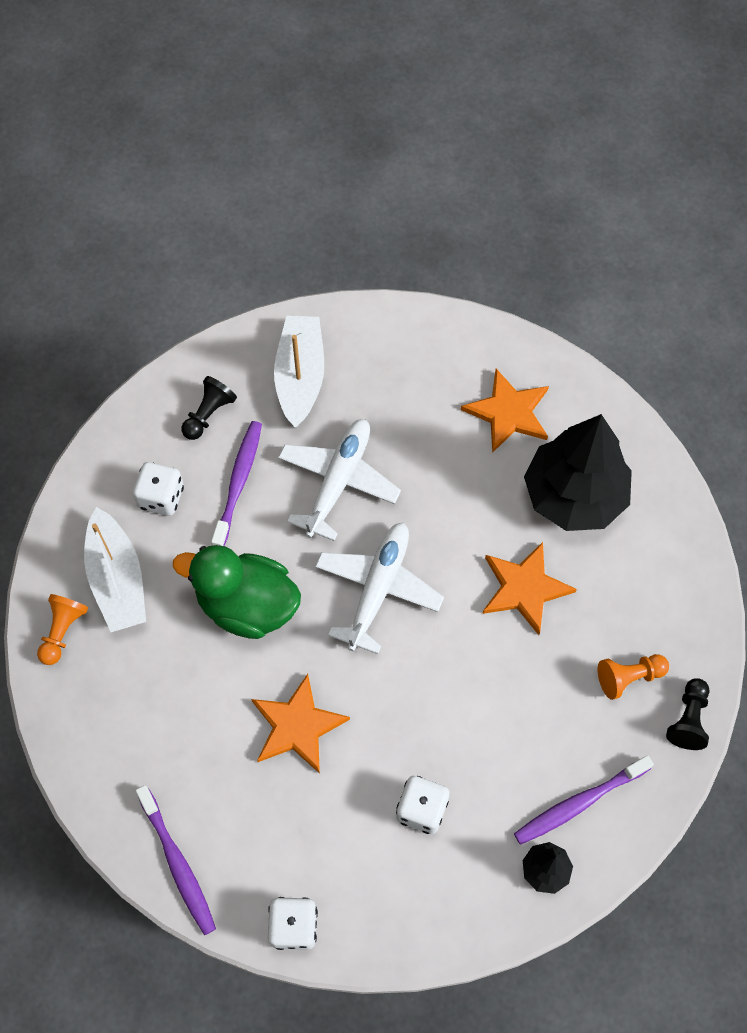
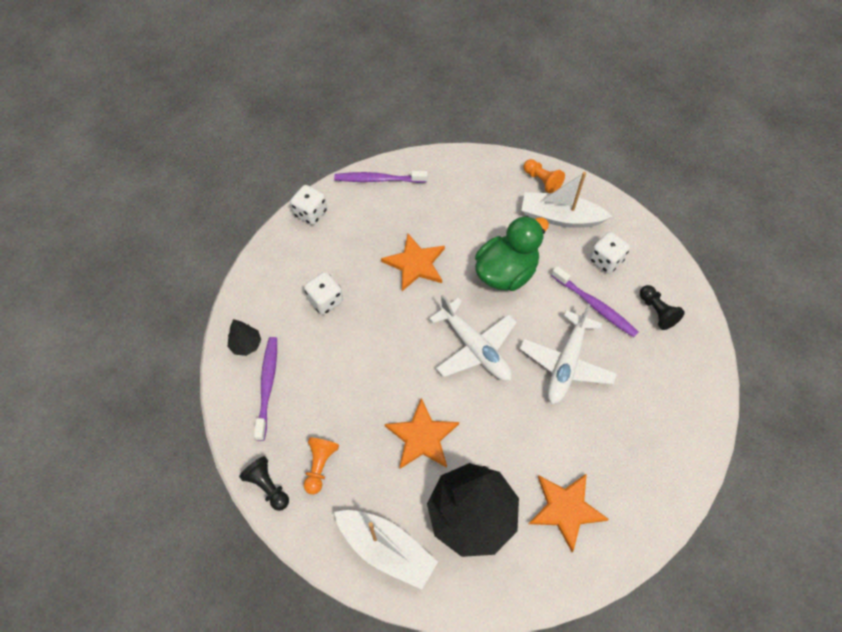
camera: 120 degrees right, 5 degrees down
(300, 377) = (663, 381): white boat -> white boat (386, 549)
(338, 481) = (566, 364): white plane -> white plane turned 60 degrees clockwise

